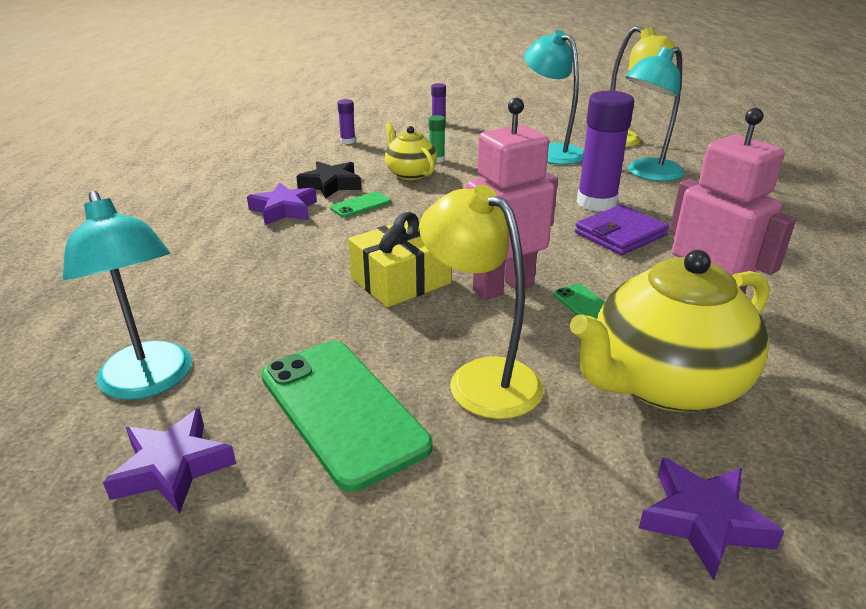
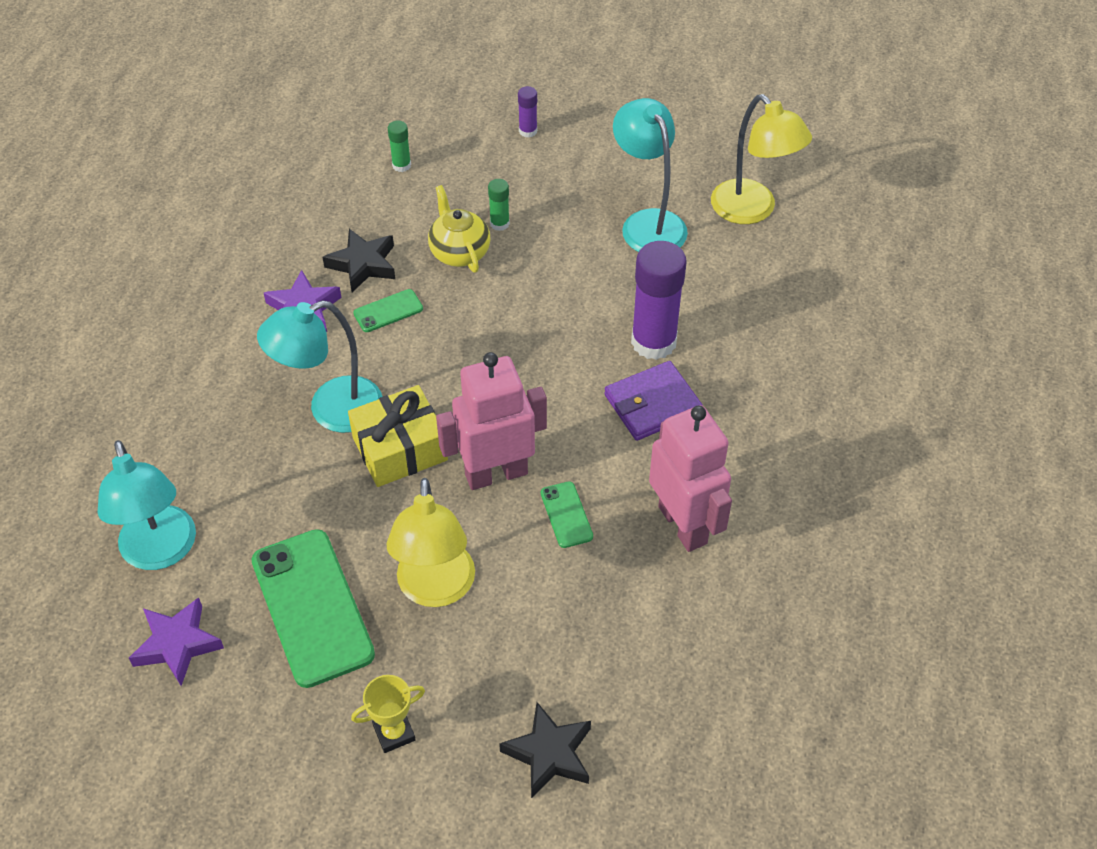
camera: 10 degrees right, 20 degrees up
(348, 141) = (401, 165): purple glue stick -> green glue stick
(481, 378) = (435, 589): yellow lamp -> yellow lamp turned 150 degrees counterclockwise
(488, 527) = (394, 733): none -> yellow trophy
(647, 174) = (743, 289): turquoise lamp -> turquoise lamp (331, 410)
(663, 384) = (588, 621): yellow teapot -> none
(703, 521) = (549, 753): purple star -> black star

